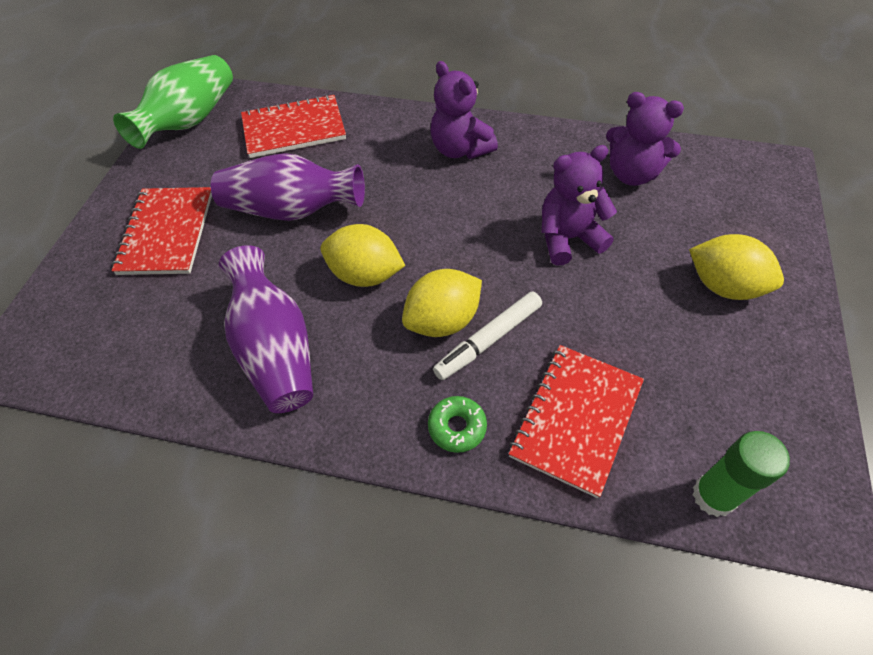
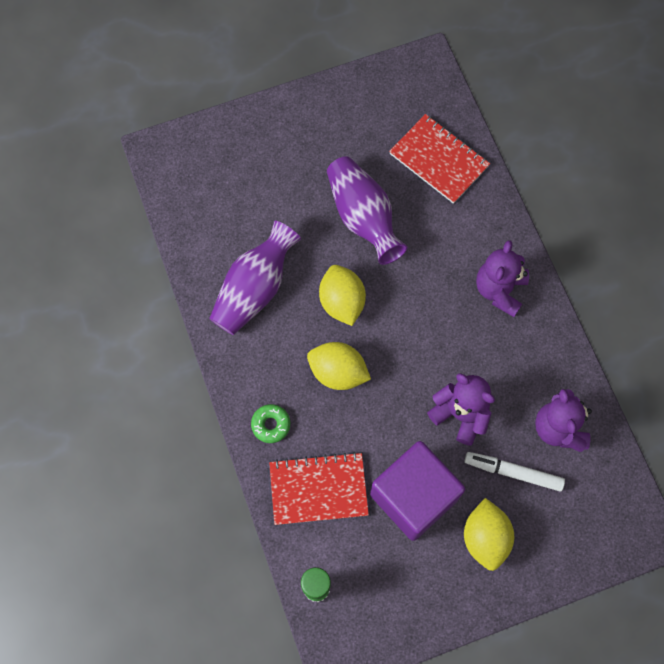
camera: 55 degrees right, 15 degrees up
(166, 233) = (293, 156): red notebook -> none
(190, 121) = (396, 83): green vase -> none
(488, 340) = (341, 408): white marker -> white marker (513, 472)
(640, 326) = (413, 496): none -> purple cube

